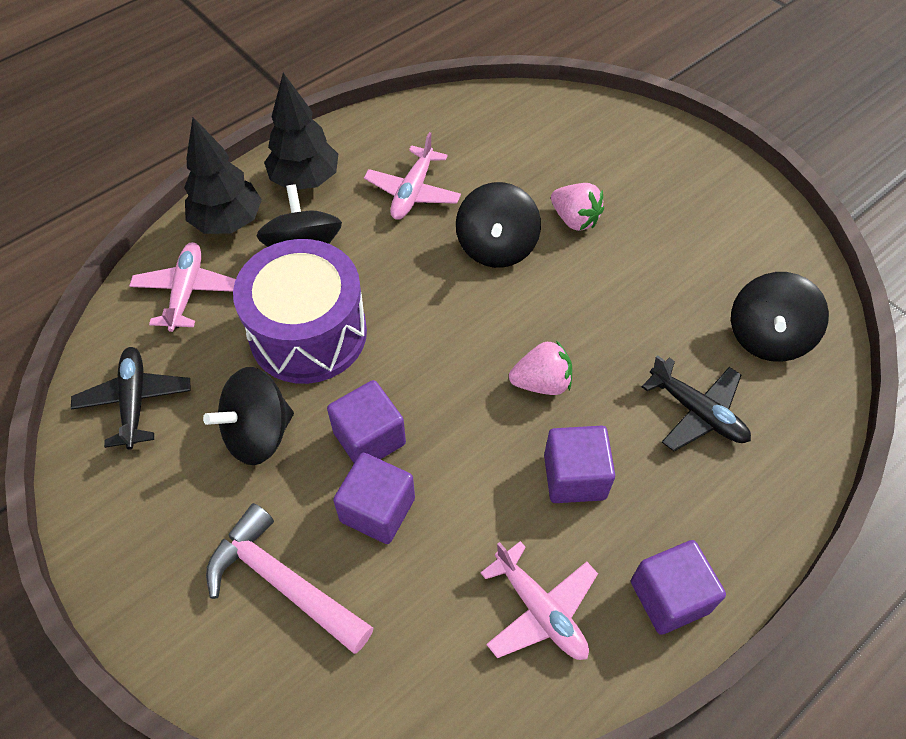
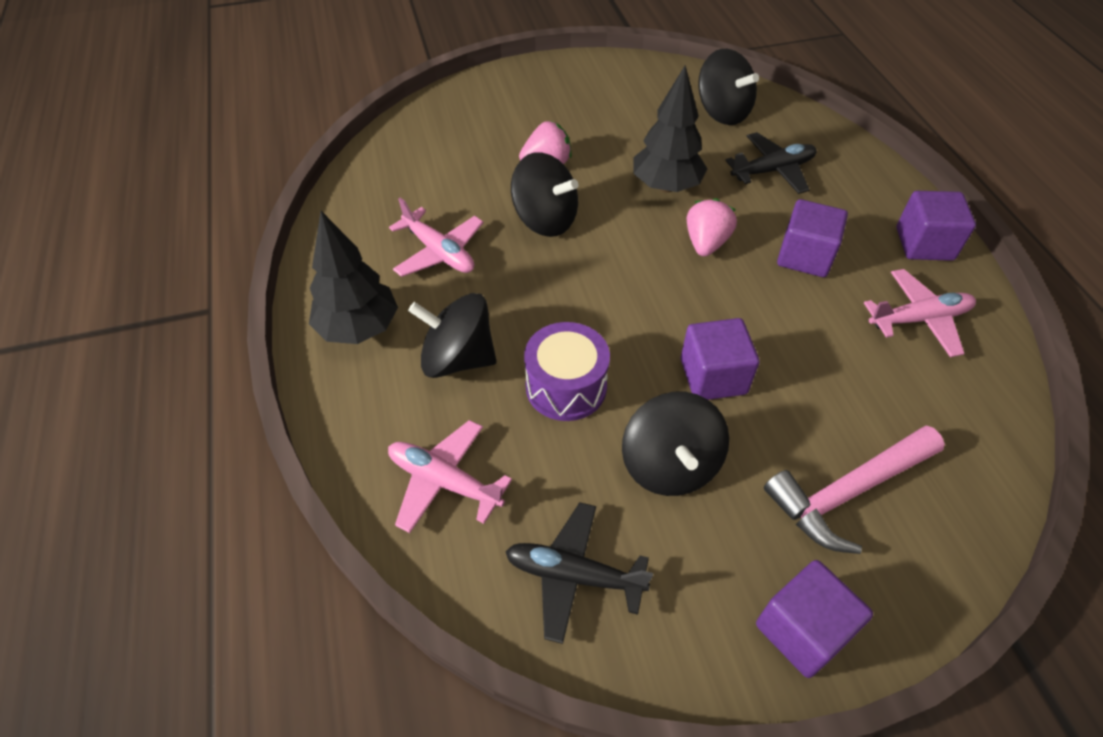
camera: 65 degrees left, 5 degrees down
(228, 222) = (368, 414): black tree -> black tree (666, 186)
(308, 333) = (566, 386): purple drum -> purple drum, size x0.63
(377, 510) = (792, 395): purple cube -> purple cube (802, 630)

